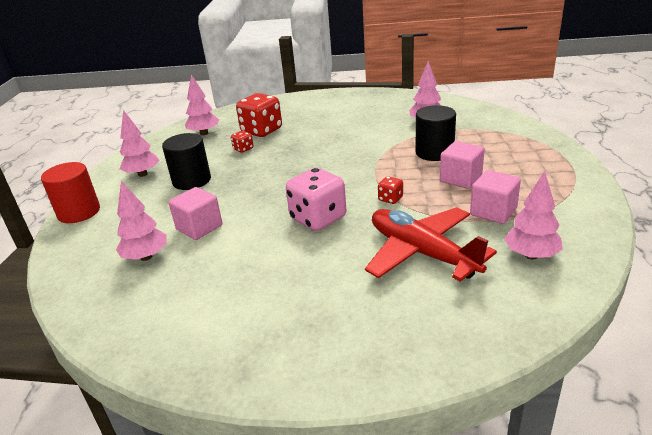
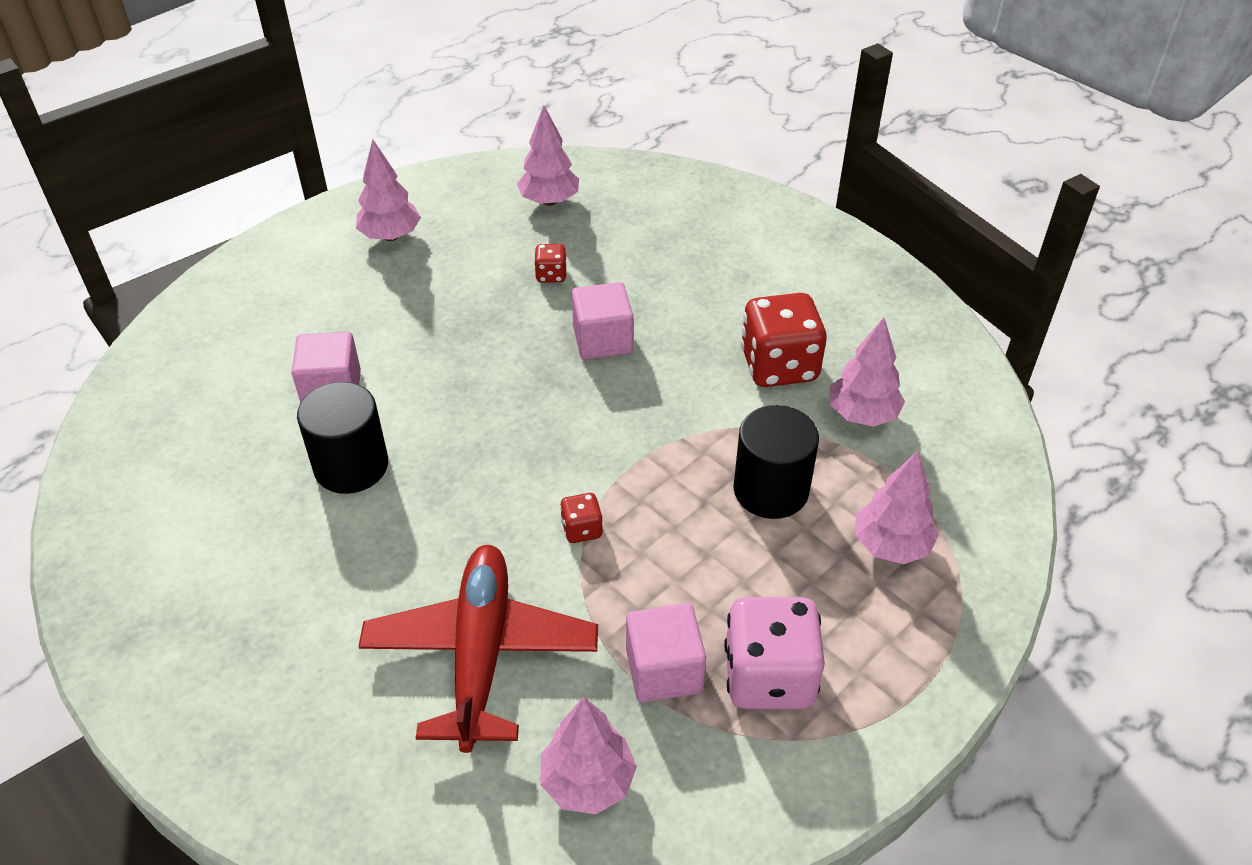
camera: 40 degrees right, 15 degrees up
(79, 212) = (261, 258): red cylinder -> none
(146, 257) = (235, 394): pink tree -> pink tree (891, 546)
(191, 180) = (422, 293): black cylinder -> black cylinder (351, 466)
(262, 131) = (621, 252): red dice -> red dice (779, 366)
(318, 218) = (458, 488): pink dice -> pink dice (769, 677)
(460, 179) = (722, 573): pink cube -> pink cube (602, 340)

